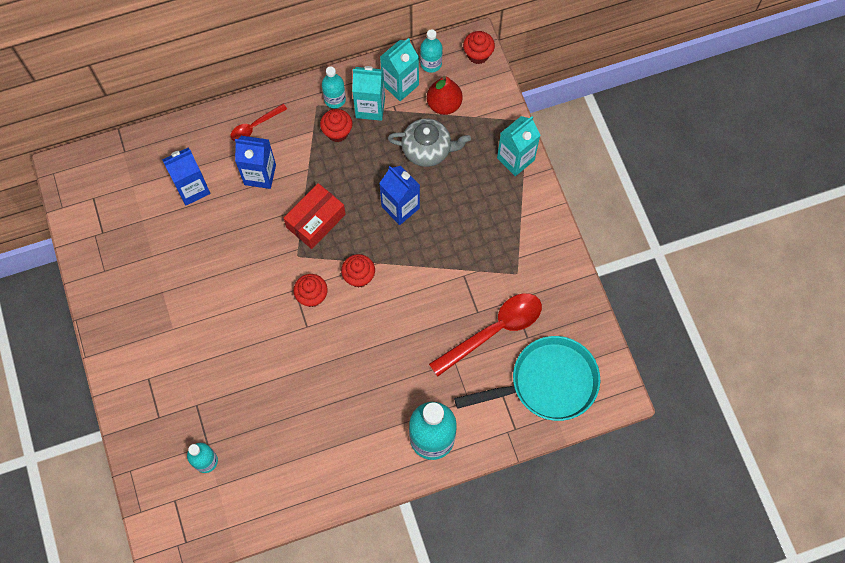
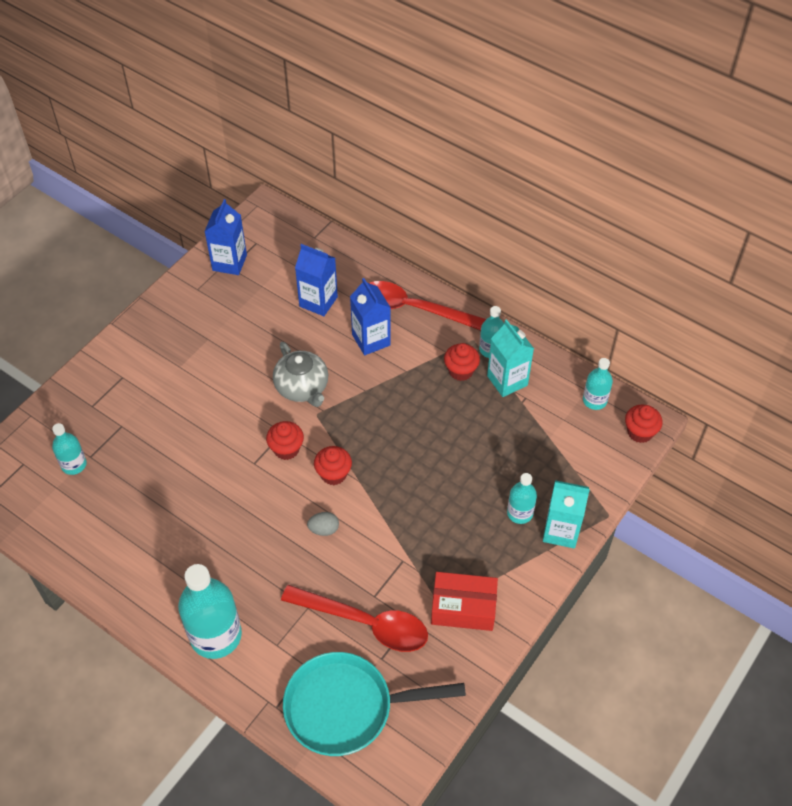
camera: 55 degrees right, 15 degrees down
(255, 126) = (413, 308): red spoon -> red spoon, size x1.88
(316, 221) = (361, 407): red box -> red box (463, 607)
(400, 85) = (550, 390): turquoise carton -> none
(400, 207) = (429, 465): blue carton -> blue carton (229, 262)
(400, 312) = (324, 529): none -> grey egg
(427, 150) = (505, 451): grey teapot -> grey teapot (302, 388)
(444, 104) = (563, 436): red pear -> none
(483, 175) = (520, 513): none -> turquoise bottle
(547, 383) = (346, 708): turquoise pan -> turquoise pan turned 135 degrees clockwise

